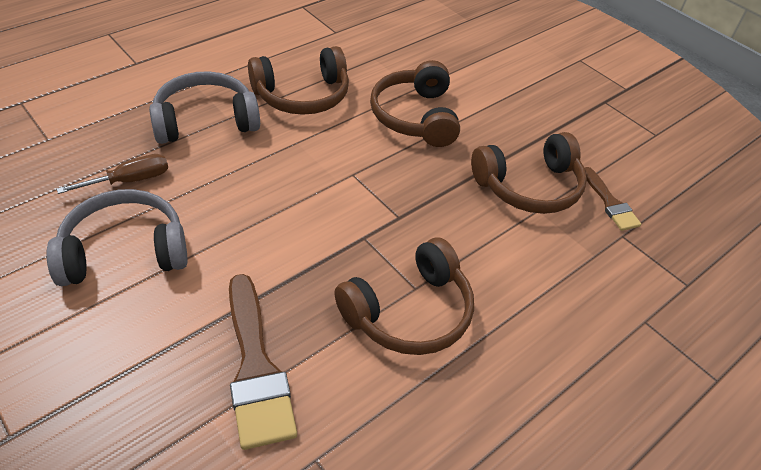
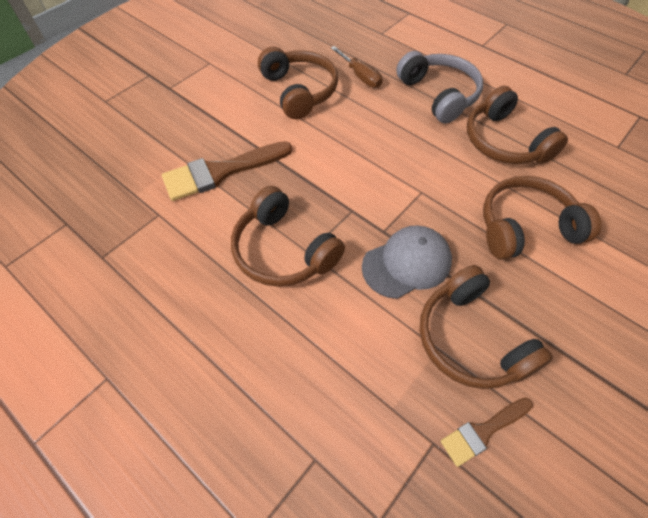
camera: 85 degrees right, 10 degrees up
(125, 251) = (299, 91): grey headphones -> brown headphones
(443, 209) = (407, 263): none -> grey cap

